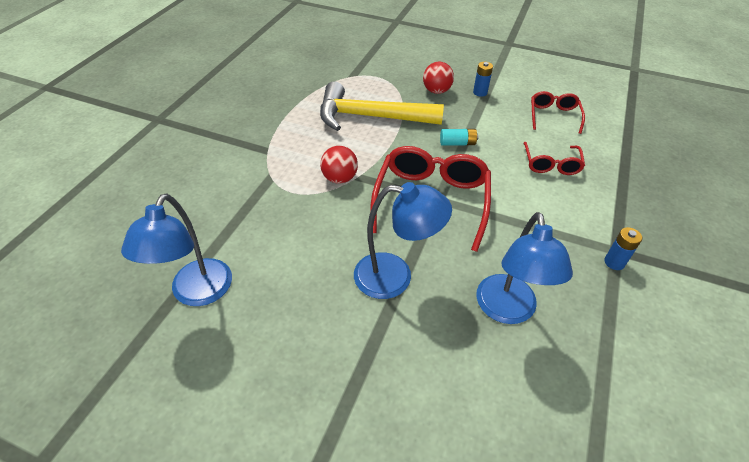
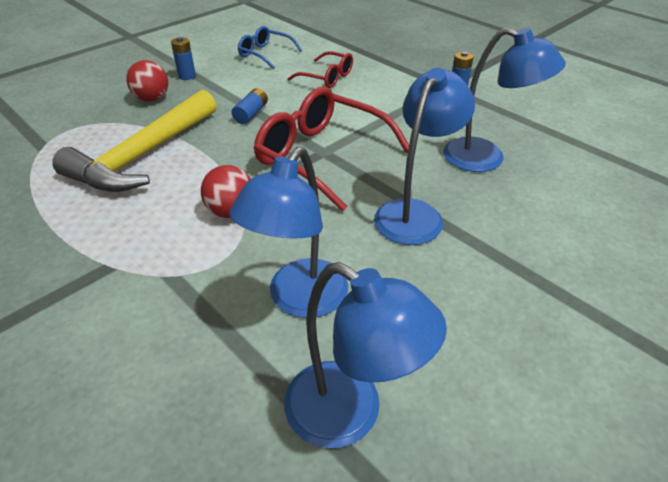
camera: 65 degrees left, 5 degrees down
(275, 241) = (300, 300): none -> blue lamp
(457, 143) = (251, 114): turquoise battery -> blue battery
(553, 116) = (265, 54): red glasses -> blue glasses

